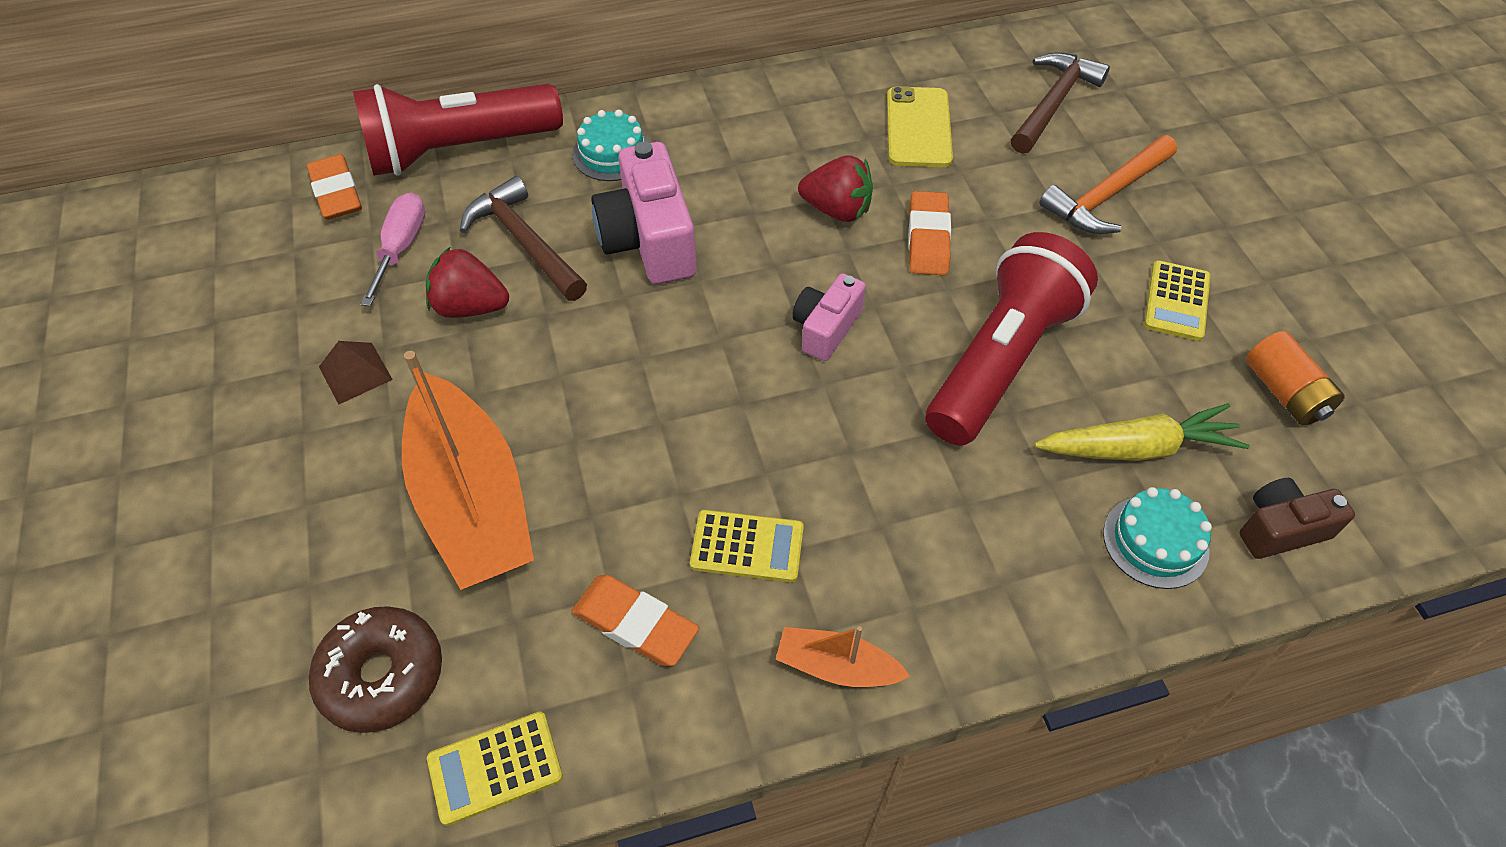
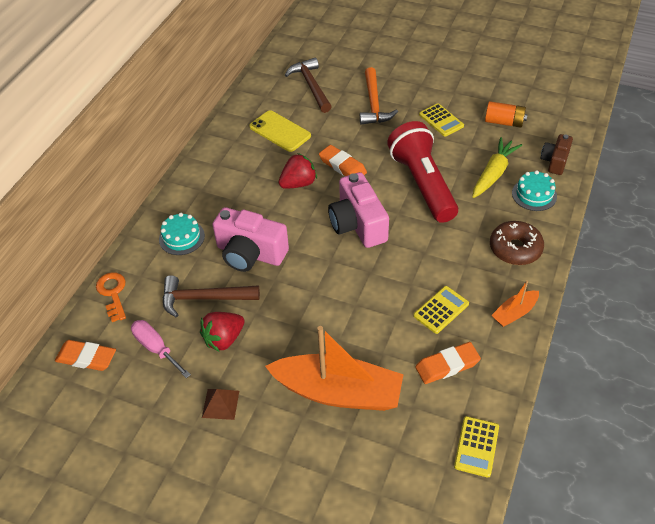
camera: 50 degrees left, 5 degrees down
(382, 675) = (402, 468): brown donut -> brown donut (515, 249)
(459, 150) = (113, 293): red flashlight -> orange key
(826, 328) = (358, 224): pink camera -> pink camera, size x1.71

